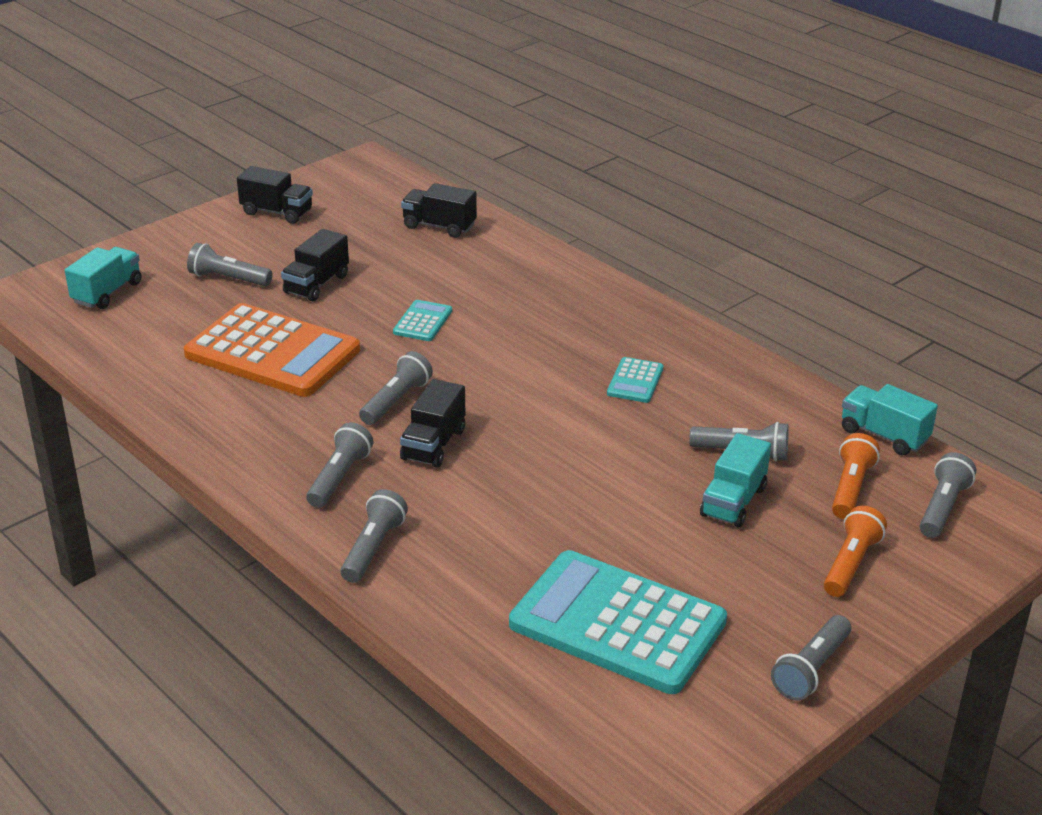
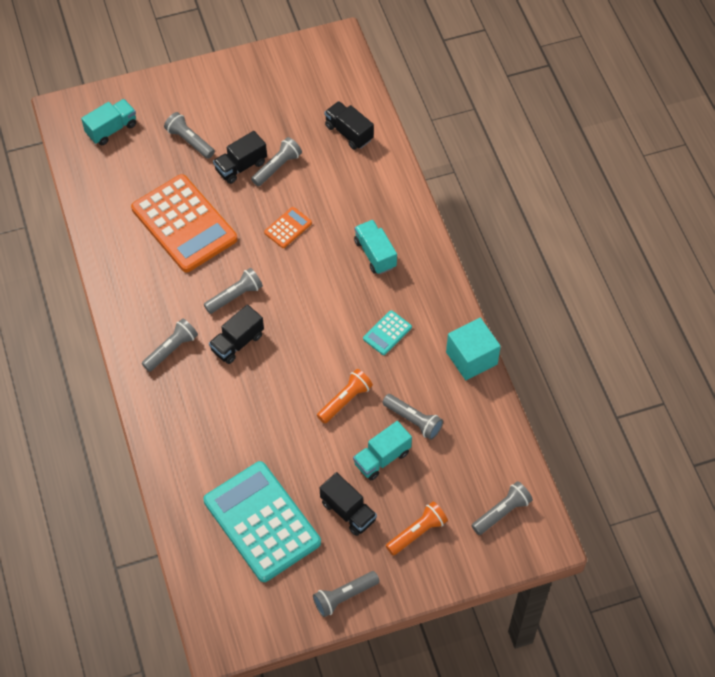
camera: 25 degrees right, 25 degrees up
(277, 212) = (251, 80): black truck -> black truck (348, 511)
(373, 548) = (162, 413): grey flashlight -> grey flashlight (277, 167)
(423, 322) = (288, 228): turquoise calculator -> orange calculator
(764, 375) = (471, 358): none -> turquoise cube
(850, 488) = (458, 475): orange flashlight -> orange flashlight (345, 400)
(884, 435) = (509, 440): turquoise truck -> turquoise truck (375, 254)

